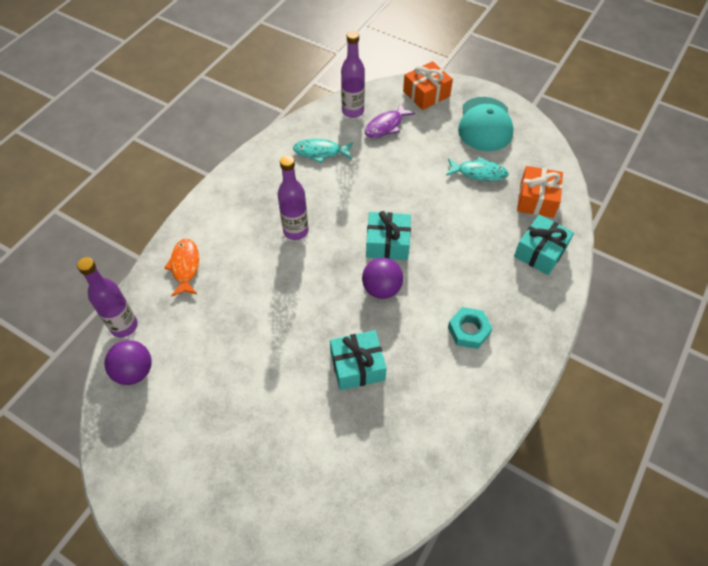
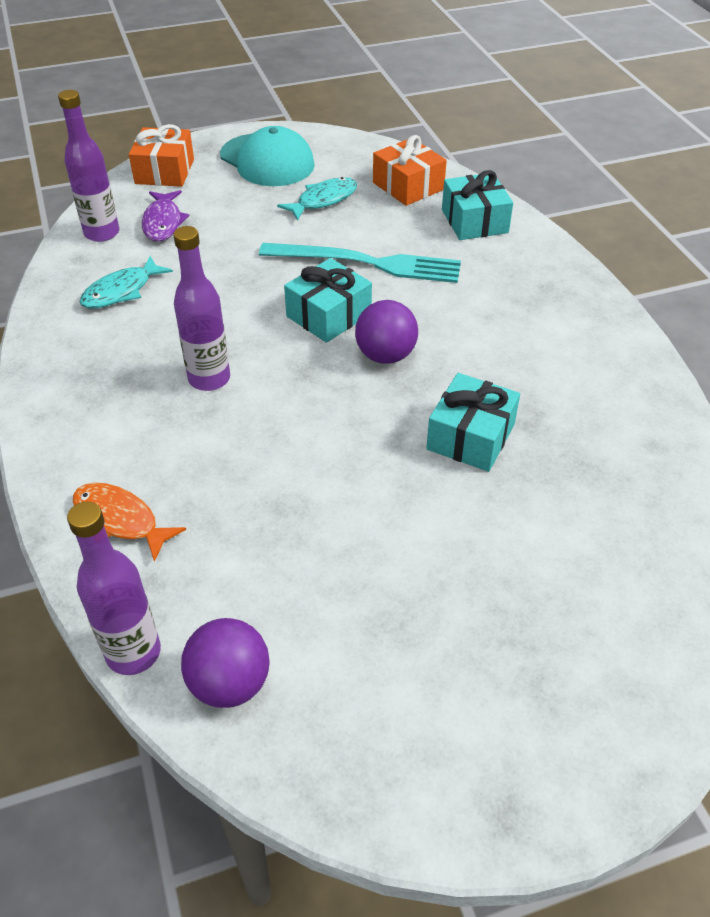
camera: 50 degrees left, 10 degrees down
(447, 230) = (367, 263): none -> turquoise fork
(468, 330) = (516, 323): turquoise nut -> none

